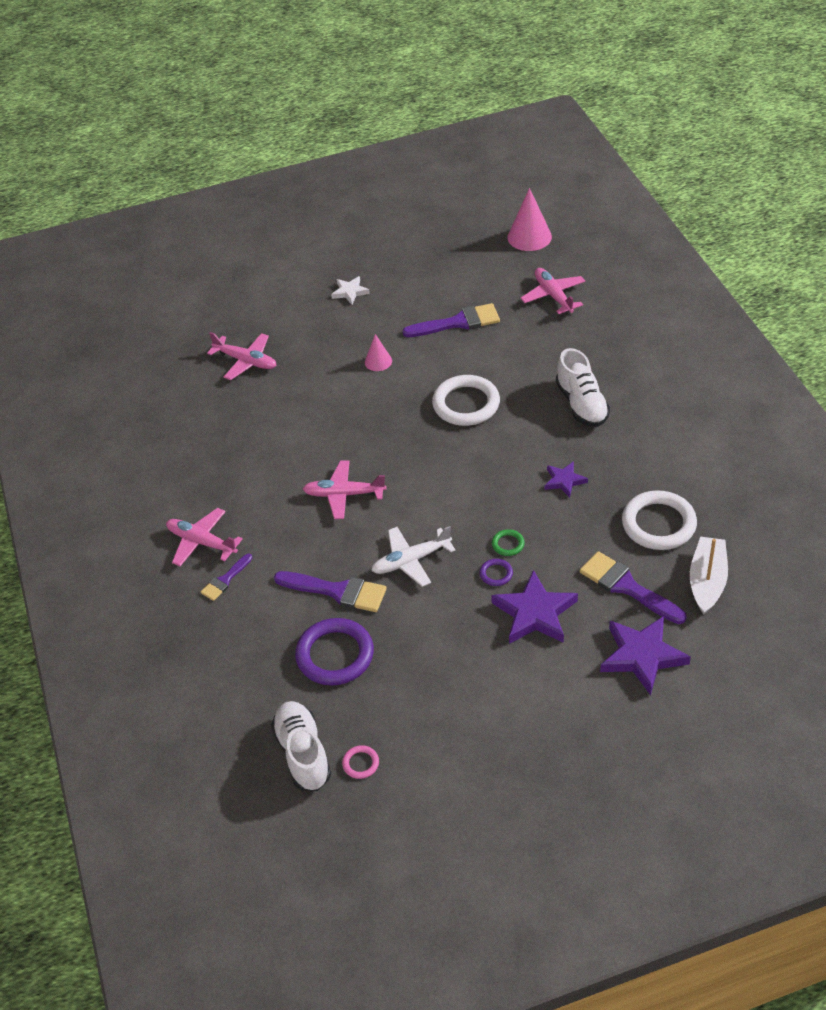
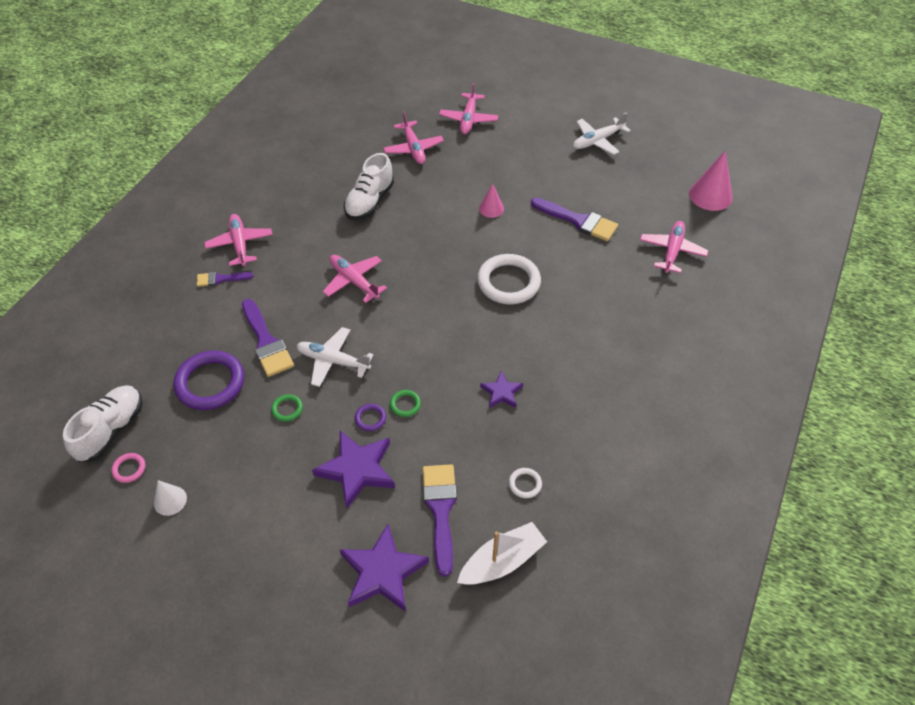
camera: 40 degrees right, 5 degrees up
(261, 306) = (468, 119): none -> pink plane
(350, 292) = (535, 148): white star -> none
(392, 253) = (597, 141): none -> white plane
(424, 620) = (287, 409): none -> green ring
(426, 753) = (170, 500): none -> white cone
(581, 404) = (587, 346): white shoe -> white shoe (369, 201)
(658, 524) = (525, 484): white ring -> white ring, size x0.44

